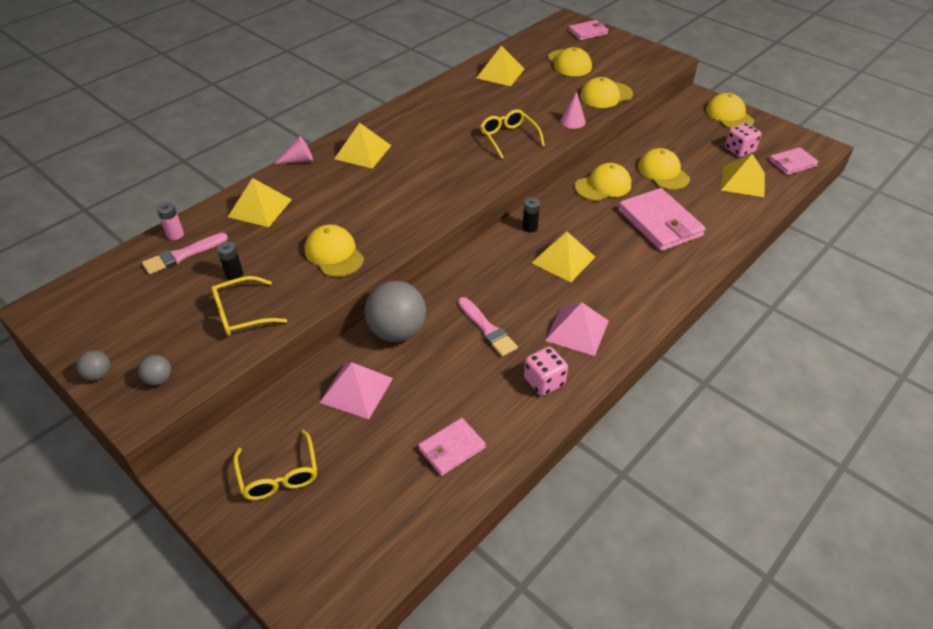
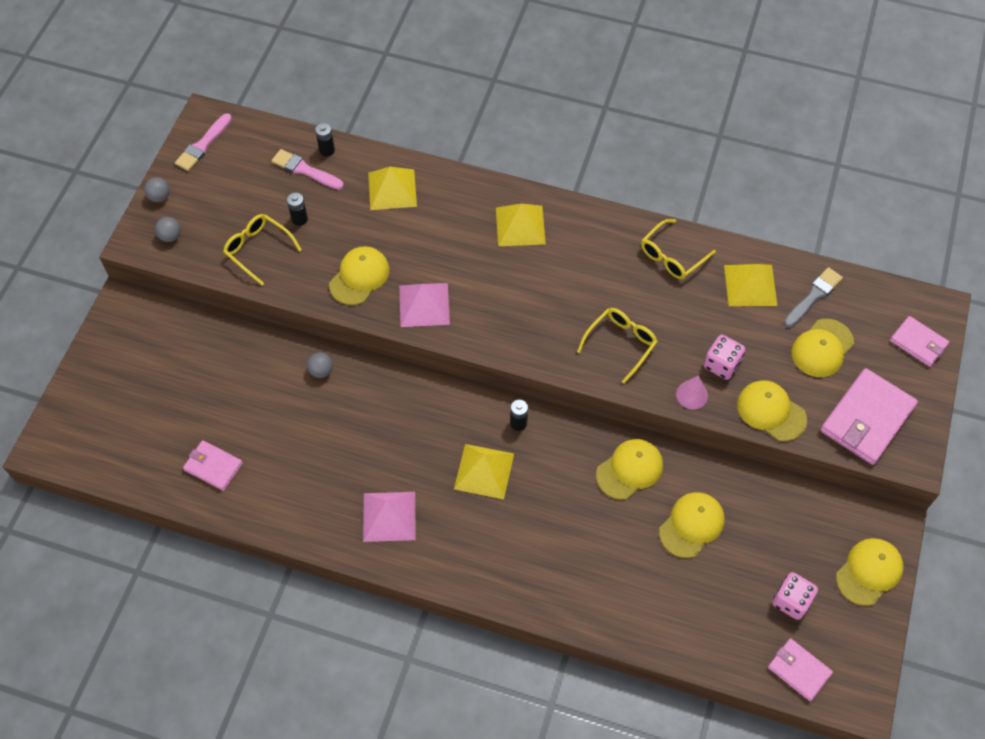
camera: 65 degrees right, 15 degrees up
(175, 235) = (327, 150): pink battery -> black battery
(279, 475) = (144, 360): yellow glasses -> yellow glasses (672, 256)
(299, 160) = (477, 181): pink cone -> none
(356, 390) = (244, 371): pink pyramid -> pink pyramid (424, 304)
(397, 331) = (321, 371): grey ball -> grey ball, size x0.45
(487, 329) = (356, 440): pink brush -> pink brush (203, 145)
(527, 54) = (813, 296): none -> grey brush
(544, 381) = (313, 510): pink dice -> pink dice (721, 364)
(603, 186) = (629, 470): yellow cap -> yellow cap turned 75 degrees counterclockwise
(660, 223) = (593, 546): pink wallet -> pink wallet (867, 419)
(743, 181) = (724, 618): yellow pyramid -> none

